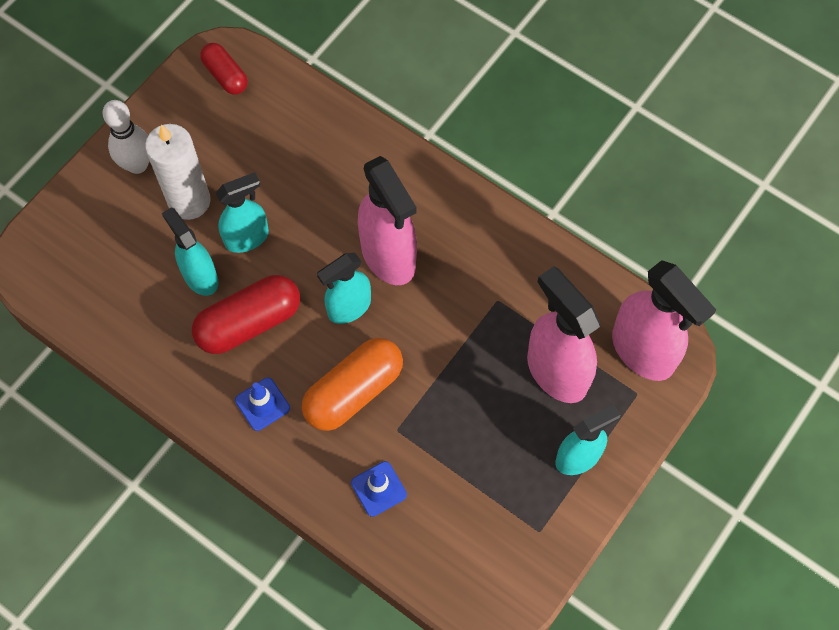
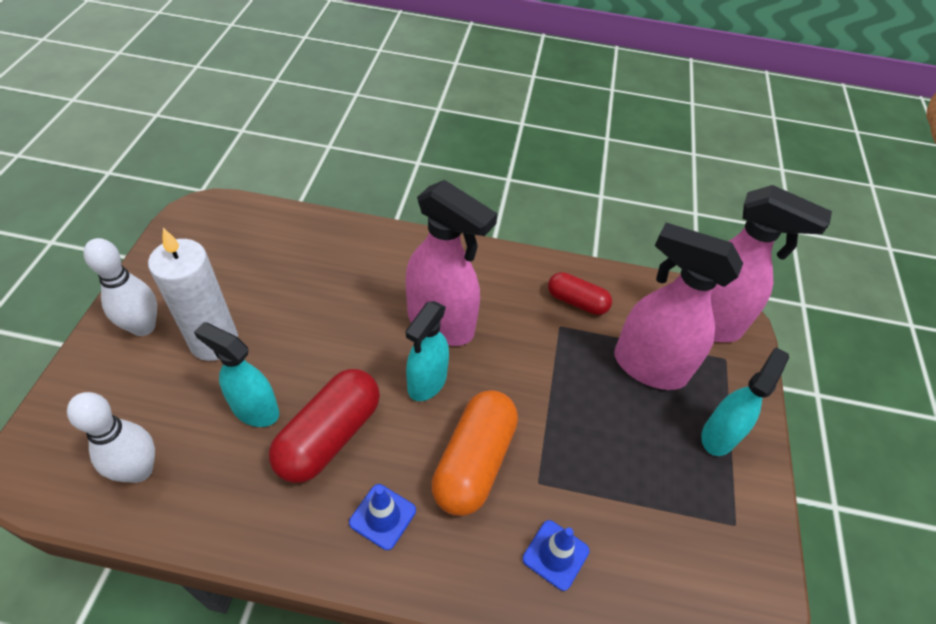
camera: 30 degrees left, 15 degrees down
(100, 293) = (139, 470): none -> white bowling pin
(225, 75) = (211, 227): red capsule -> red capsule (576, 302)
(247, 238) = (291, 355): turquoise spray bottle -> none

